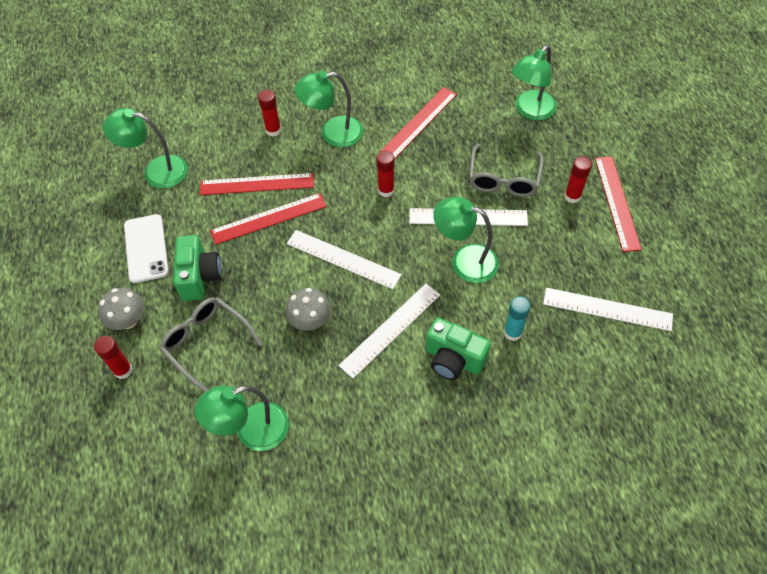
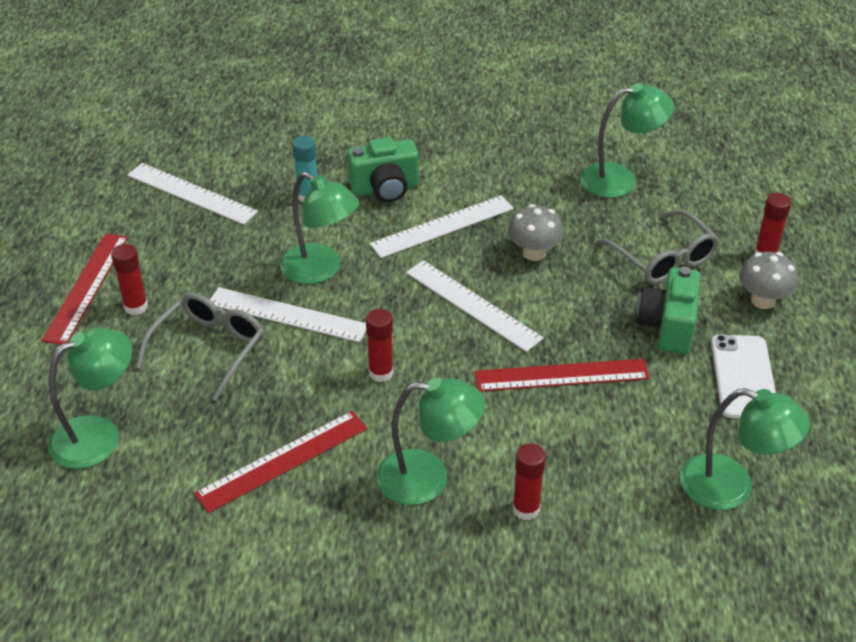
camera: 165 degrees left, 15 degrees down
(257, 184) = (570, 427): red ruler -> none
(453, 359) = (385, 189): green camera -> green camera turned 120 degrees clockwise

